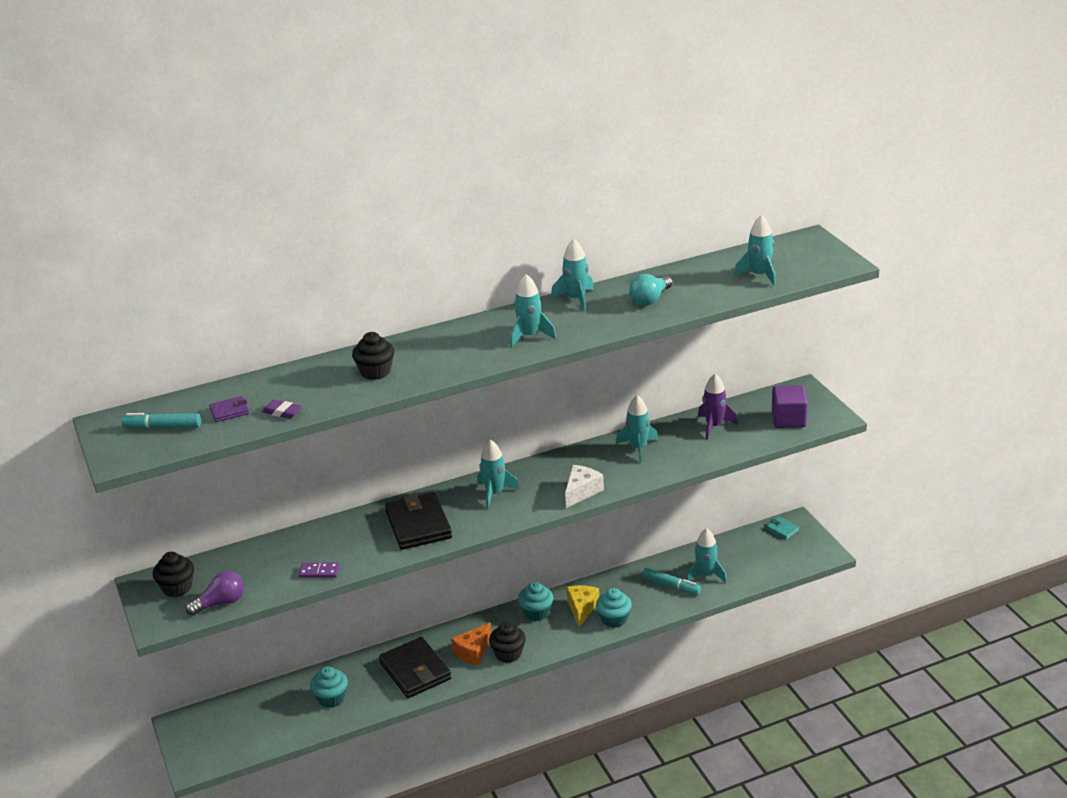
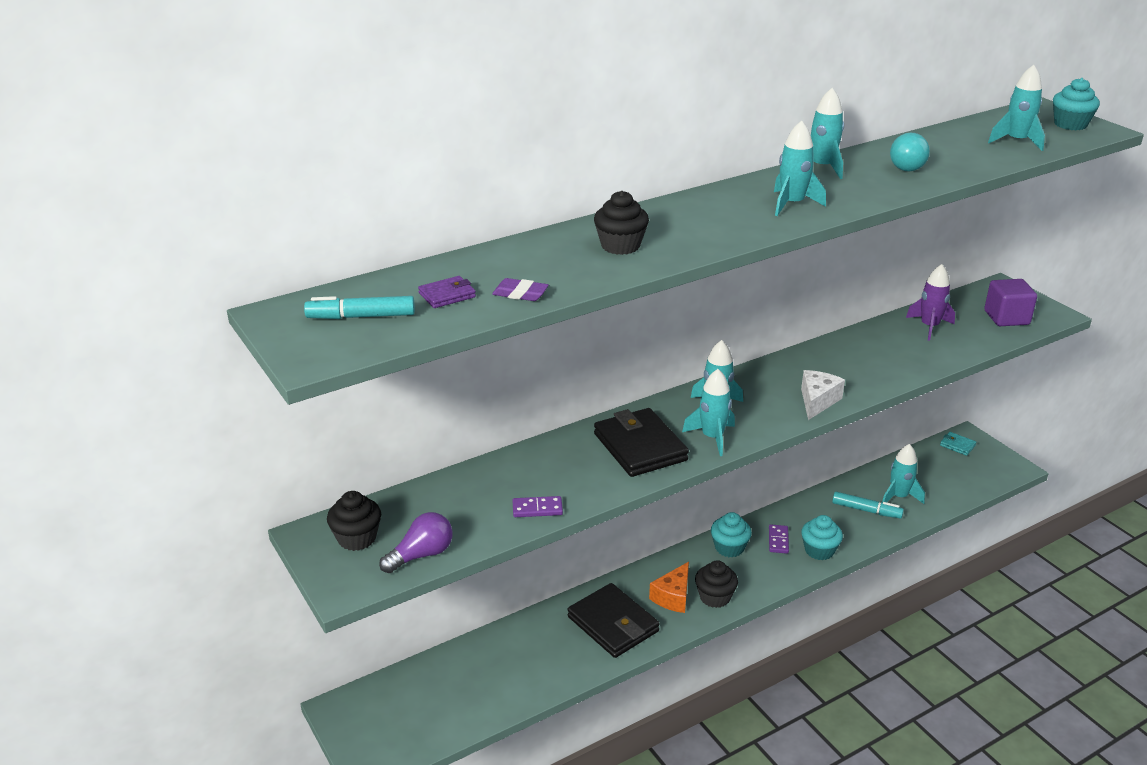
camera: 10 degrees left, 0 degrees up
(331, 698) = (521, 664): turquoise cupcake -> turquoise cupcake (1070, 124)
(582, 608) = (778, 540): yellow cheese -> purple domino
(638, 448) = (857, 352): turquoise rocket -> turquoise rocket (712, 437)

